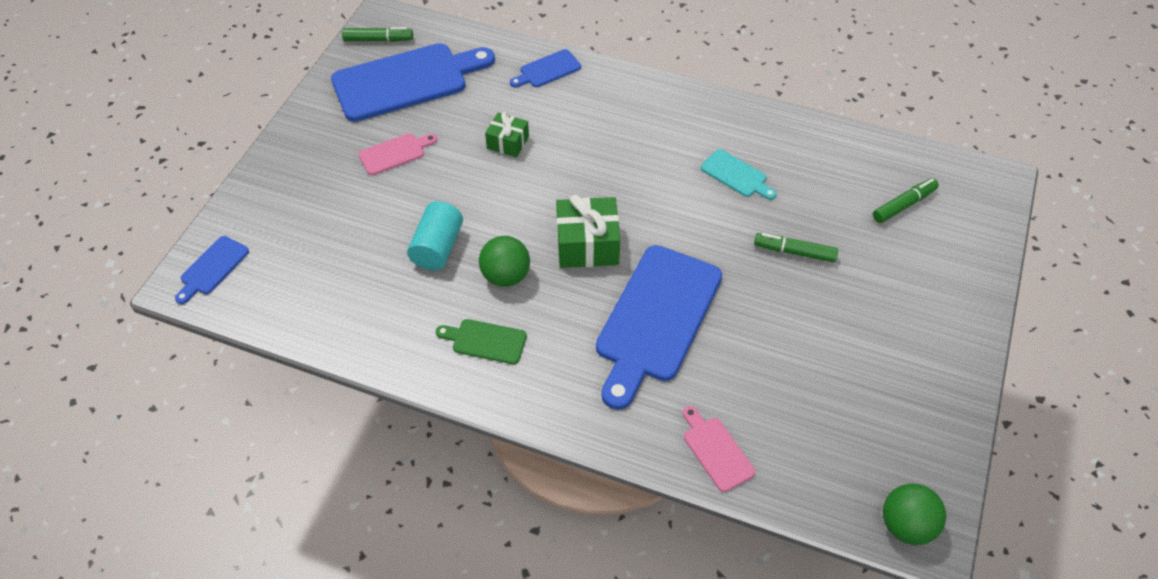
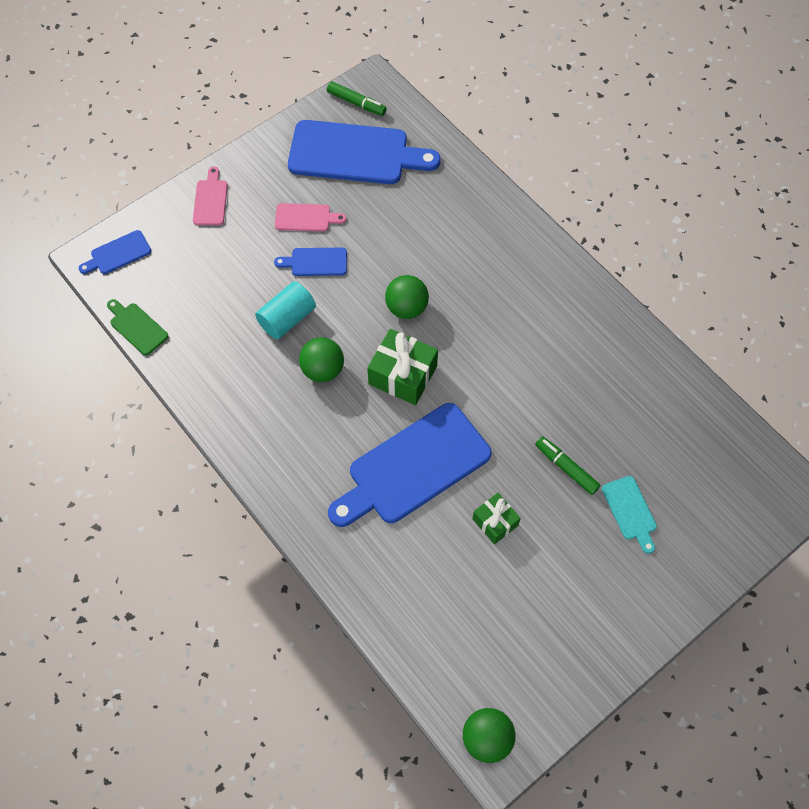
camera: 30 degrees right, 10 degrees up
(485, 341) = (274, 416): green cutting board -> green cutting board (137, 327)
(508, 142) = (399, 251): green gift -> green gift (495, 522)
(547, 70) = (476, 196): blue cutting board -> blue cutting board (315, 262)
(549, 187) = (406, 308): none -> green ball
(716, 450) = (385, 598): pink cutting board -> pink cutting board (210, 200)
(736, 175) = (567, 373): turquoise cutting board -> turquoise cutting board (630, 511)
(904, 205) = (693, 474): green marker -> none

